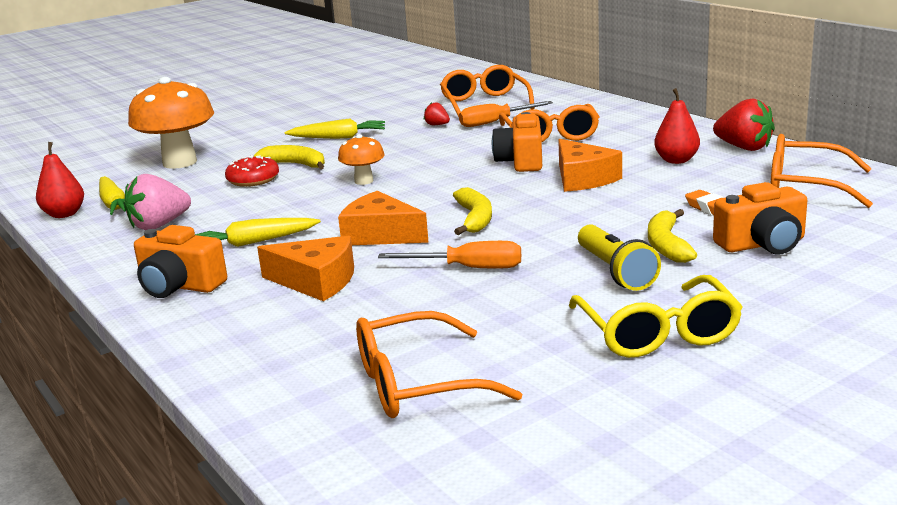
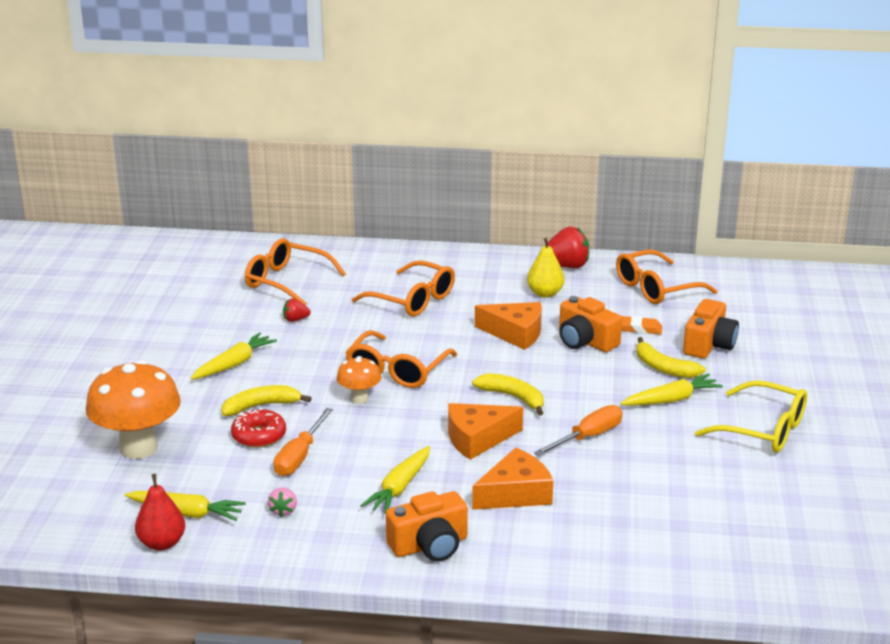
camera: 50 degrees left, 5 degrees up
(159, 225) = (283, 511): pink strawberry -> pink strawberry, size x0.52
(417, 384) = (714, 523): orange glasses -> orange glasses (397, 370)
(495, 122) = (340, 300): orange screwdriver -> orange screwdriver (299, 456)
(521, 161) = (441, 333): orange camera -> orange camera (585, 341)
(615, 271) = (671, 400): yellow flashlight -> yellow carrot
(676, 160) = (545, 293): red pear -> yellow pear

